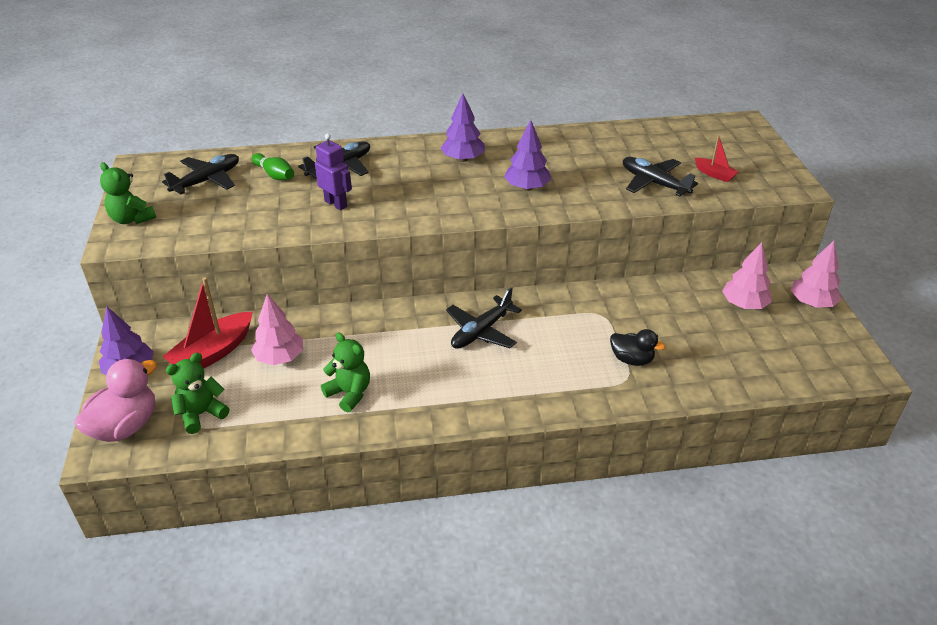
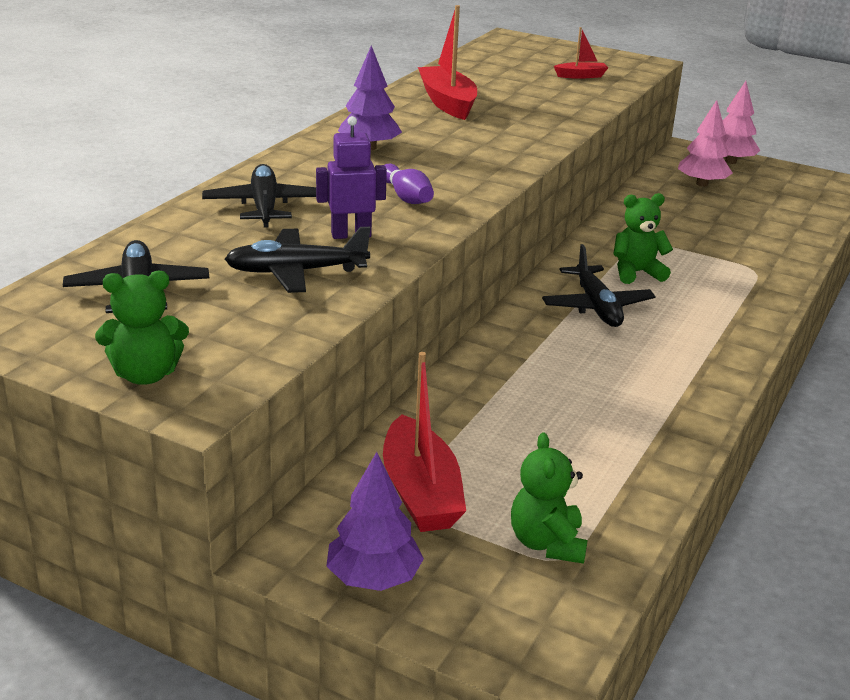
camera: 55 degrees left, 10 degrees down
(125, 426) = (505, 621): pink duck -> none
(274, 175) = (210, 247): green bowling pin -> none
(280, 358) = (494, 444): pink tree -> none
(349, 393) = (620, 421): green teddy bear -> green teddy bear (636, 273)
(408, 198) = (406, 197): none -> purple bowling pin
(527, 188) = (481, 142): purple tree -> none
(576, 152) = (447, 103): none -> red boat
(632, 359) = (727, 257): black duck -> none
(654, 183) = (559, 98): black plane -> black plane (296, 272)

